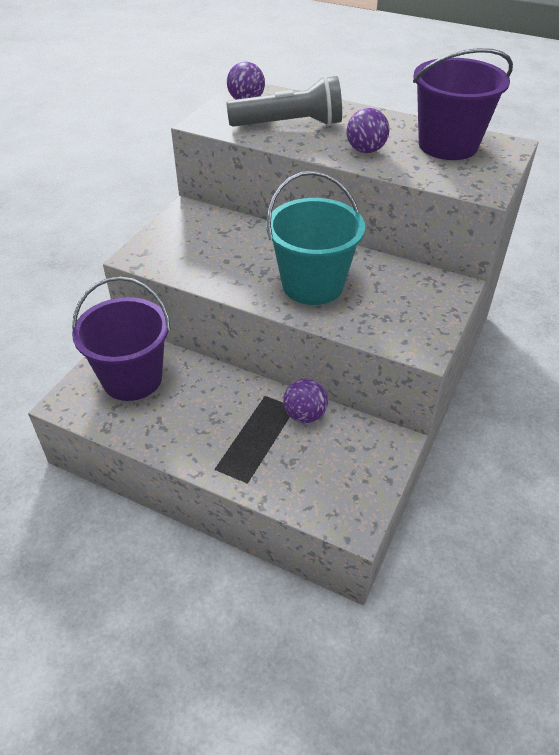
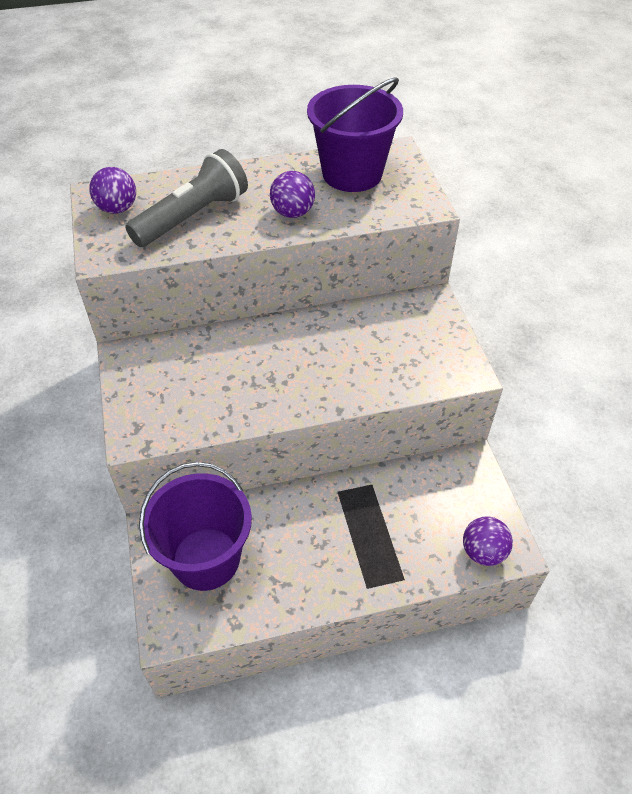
camera: 40 degrees left, 5 degrees up
(305, 415) = (386, 486): purple ball -> purple ball (483, 552)
(312, 285) = (326, 366): turquoise bucket -> none

